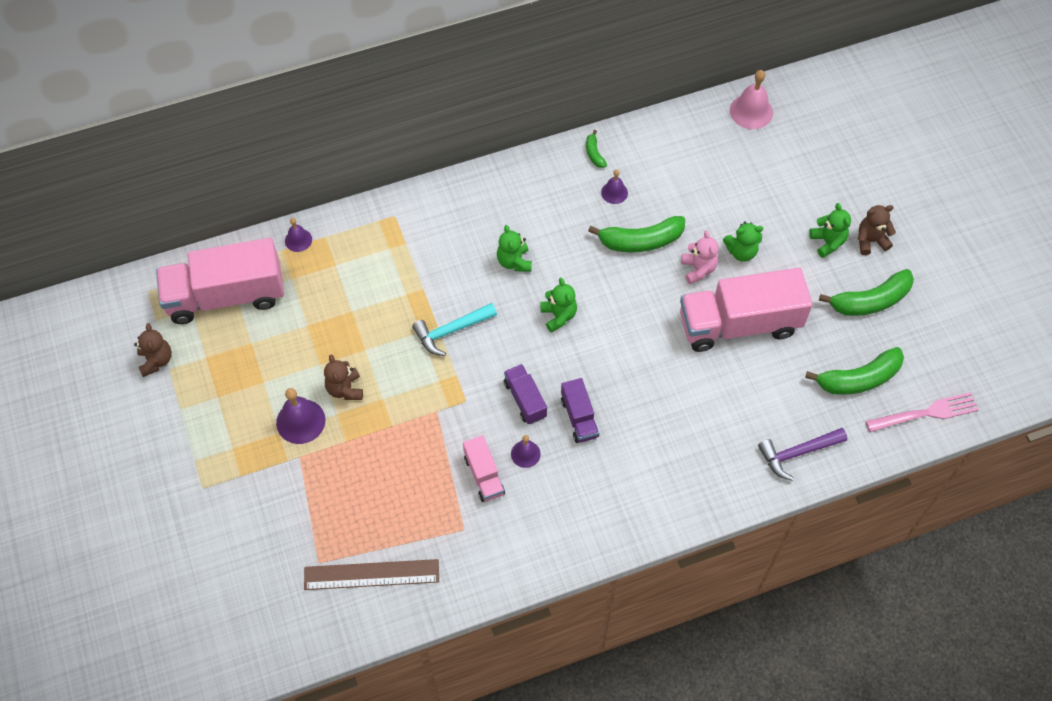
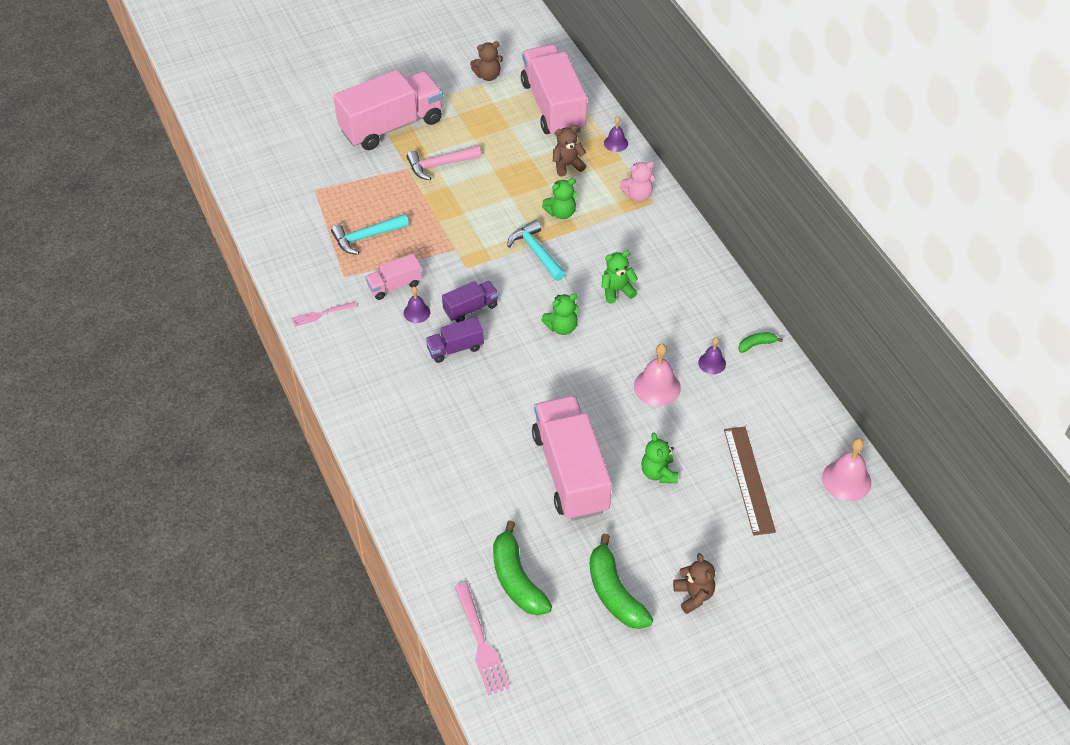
camera: 85 degrees right, 10 degrees down
(222, 472) = (392, 126): none -> pink truck
(300, 421) = (439, 165): purple bell -> pink hammer
(345, 389) = (471, 188): brown teddy bear -> brown teddy bear (567, 165)
(371, 574) = (304, 222): brown ruler -> brown ruler (749, 480)
(405, 504) = (366, 237): none -> turquoise hammer
(518, 554) = (321, 314): none -> pink fork
(640, 241) = (657, 387): green banana -> pink bell
(698, 269) = (631, 436): pink teddy bear -> pink teddy bear (638, 195)
(797, 453) = (427, 523): purple hammer -> none
(827, 242) = (684, 553): green teddy bear -> green teddy bear (561, 213)

